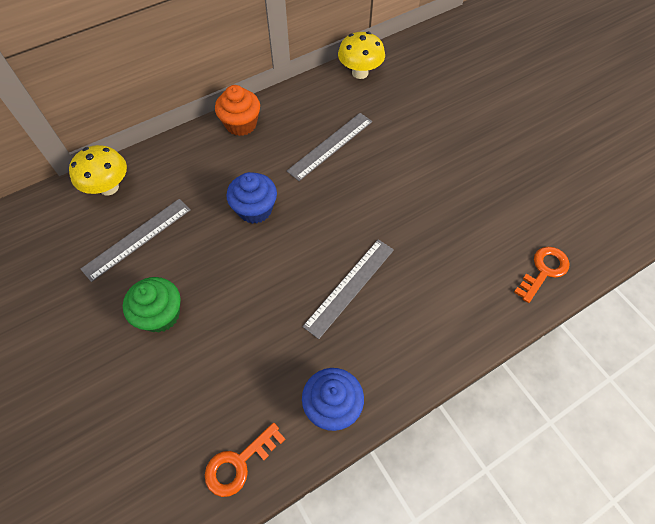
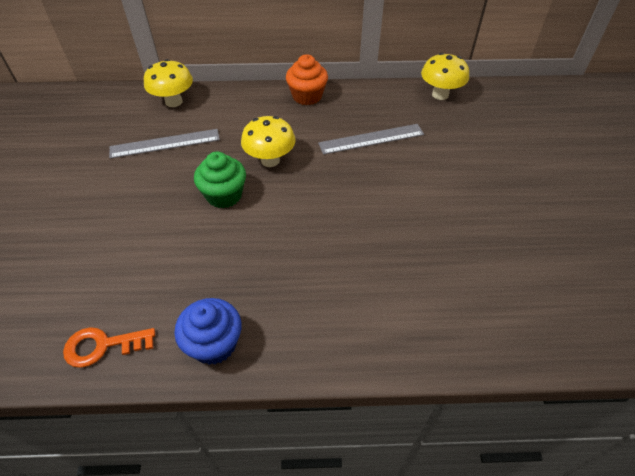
camera: 30 degrees right, 10 degrees down
(160, 314) = (137, 203): green cupcake -> green cupcake (224, 195)
(255, 209) = (270, 160): blue cupcake -> yellow mushroom
(349, 287) = (304, 254): grey ruler -> none
(544, 271) = (516, 334): orange key -> none

